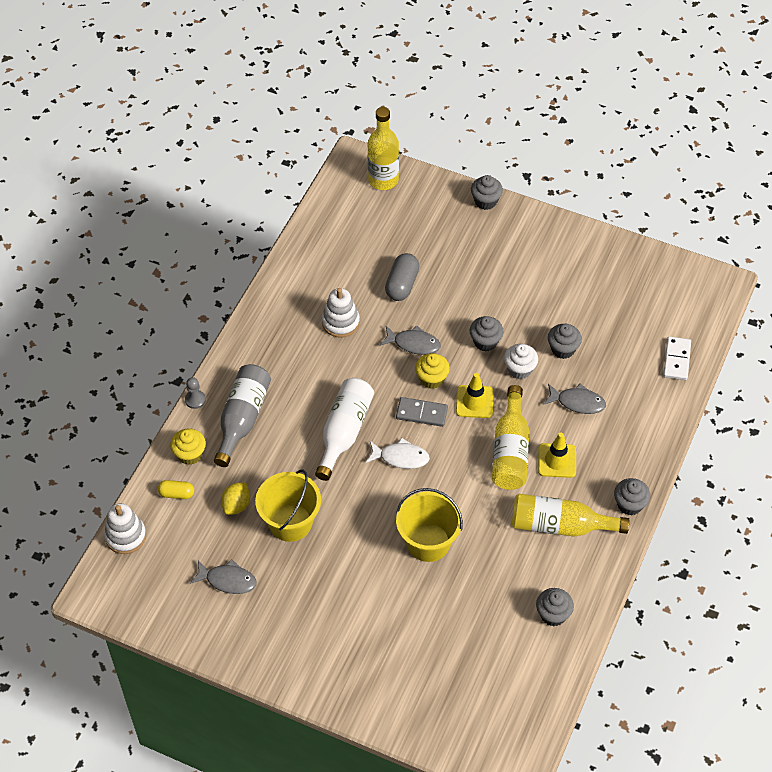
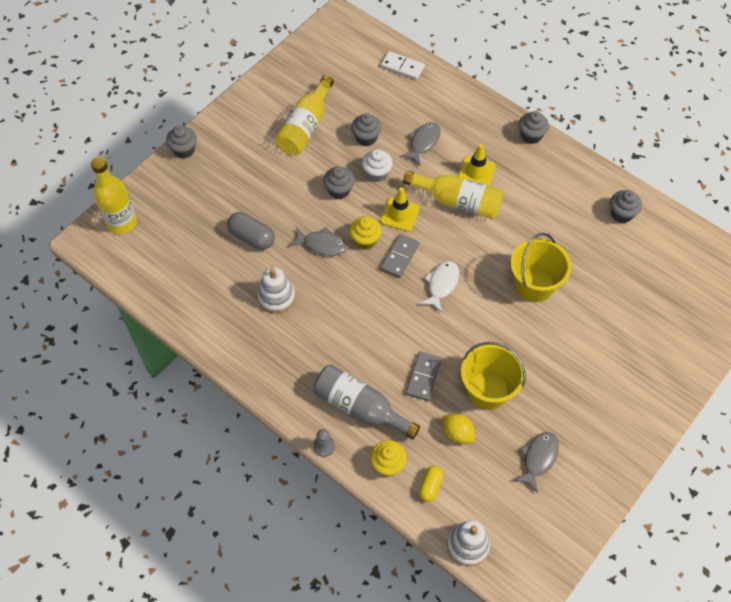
camera: 75 degrees left, 5 degrees up
(289, 463) = (423, 377): none -> grey domino
(344, 432) = (401, 323): white bottle -> none
(413, 344) = (322, 245): grey fish -> grey fish turned 75 degrees clockwise
(560, 525) = (539, 187): yellow bottle -> yellow bottle (306, 126)

